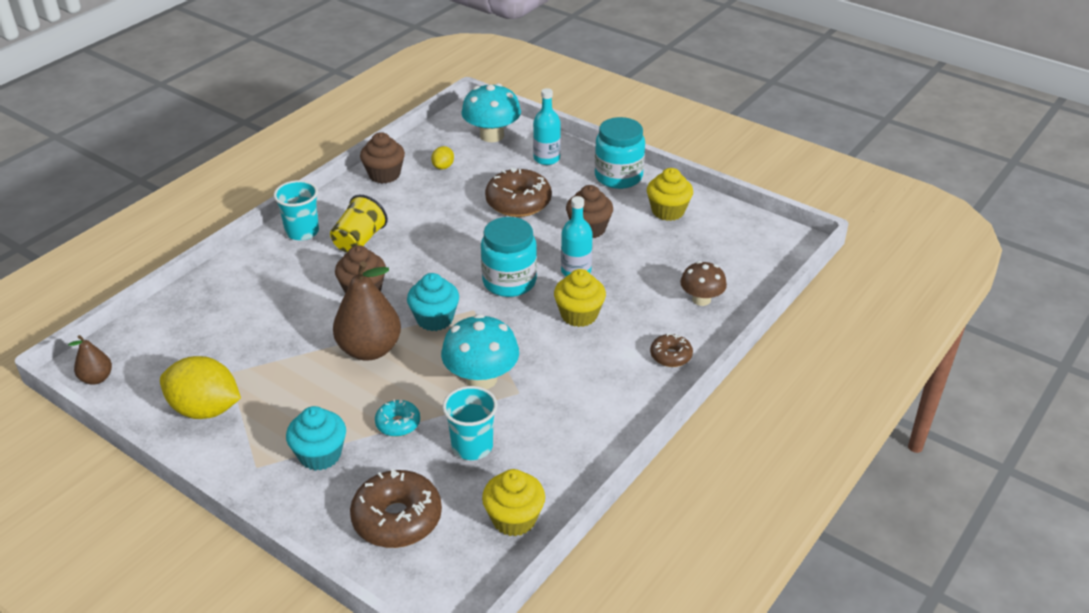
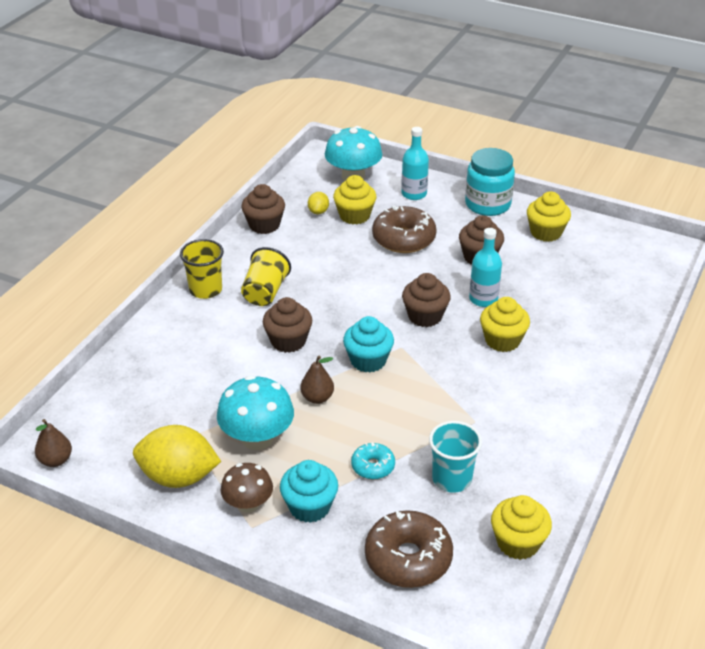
camera: 10 degrees left, 0 degrees up
(302, 232) = (205, 290): turquoise cup -> yellow cup
(369, 350) = (317, 398): brown pear -> brown pear, size x0.52
(478, 174) = (354, 216): none -> yellow cupcake
(481, 379) = (435, 413): turquoise mushroom -> turquoise mushroom (257, 438)
(509, 282) = (425, 316): turquoise jar -> brown cupcake
(671, 356) = (601, 369): brown donut -> none
(701, 299) = (608, 313): brown mushroom -> brown mushroom (248, 504)

